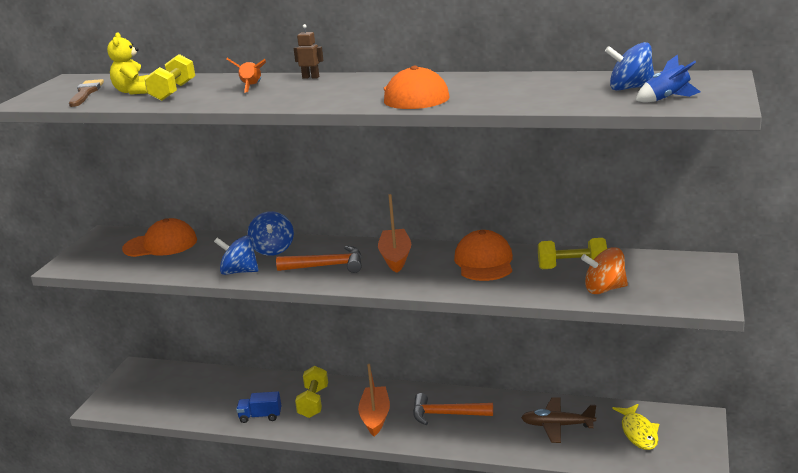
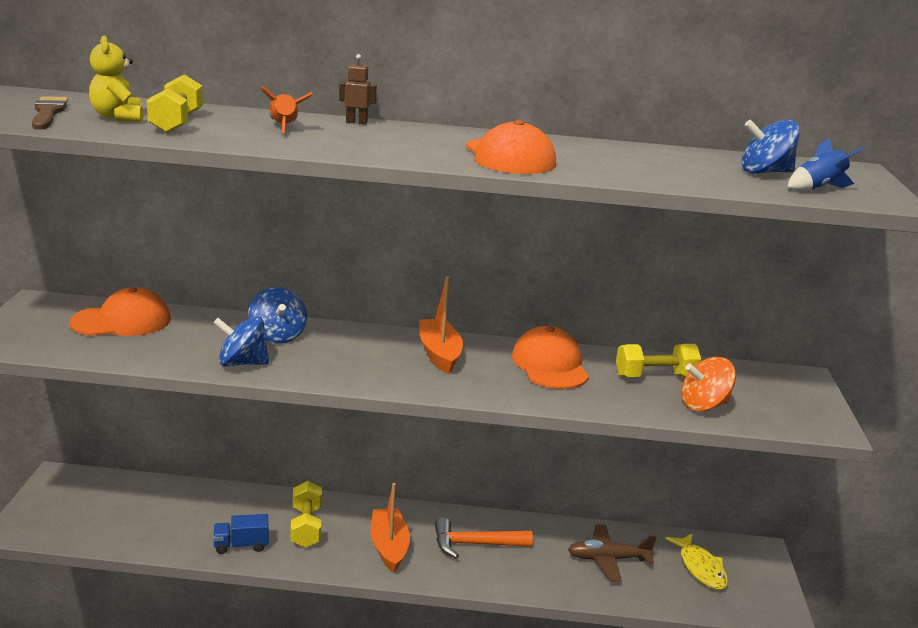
camera: 15 degrees left, 0 degrees up
(327, 266) = (357, 361): orange hammer -> none

